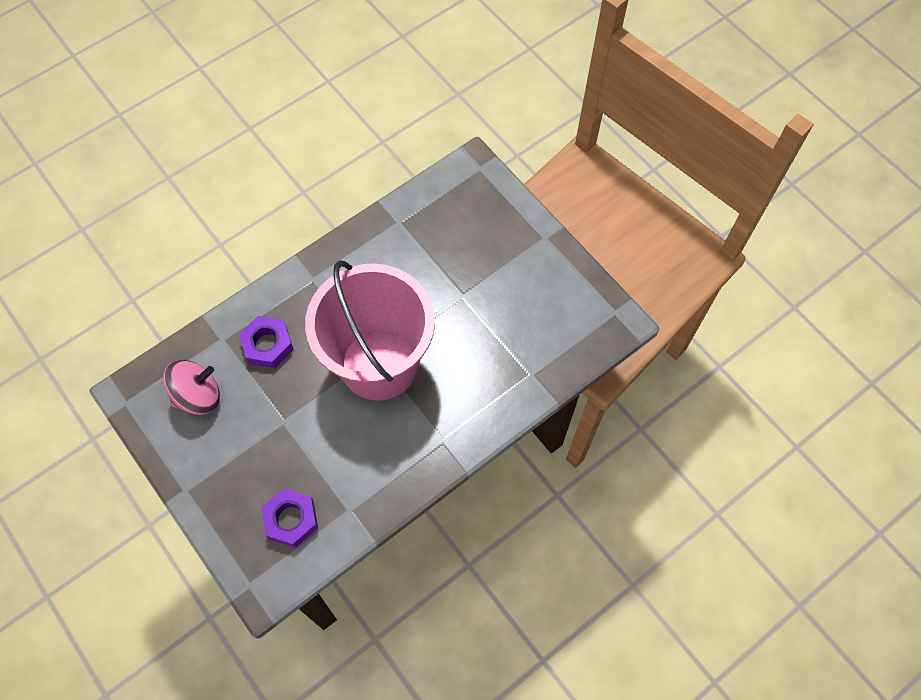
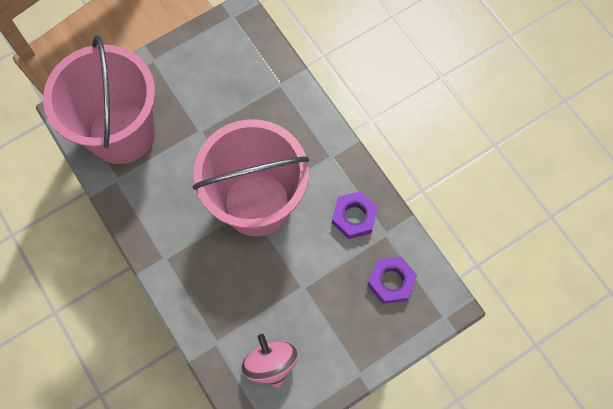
camera: 85 degrees left, 5 degrees up
(267, 345) = (227, 300): purple nut -> purple nut (354, 217)
(452, 219) = (121, 133): none -> pink bucket

